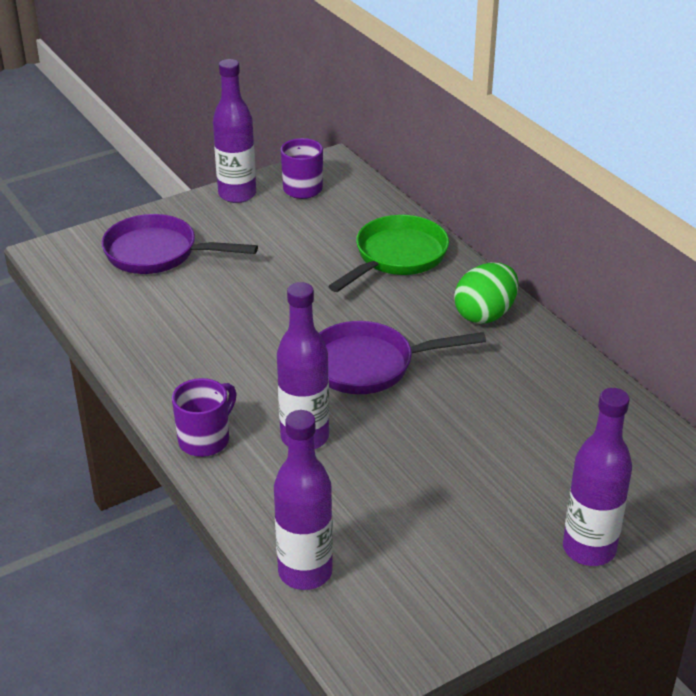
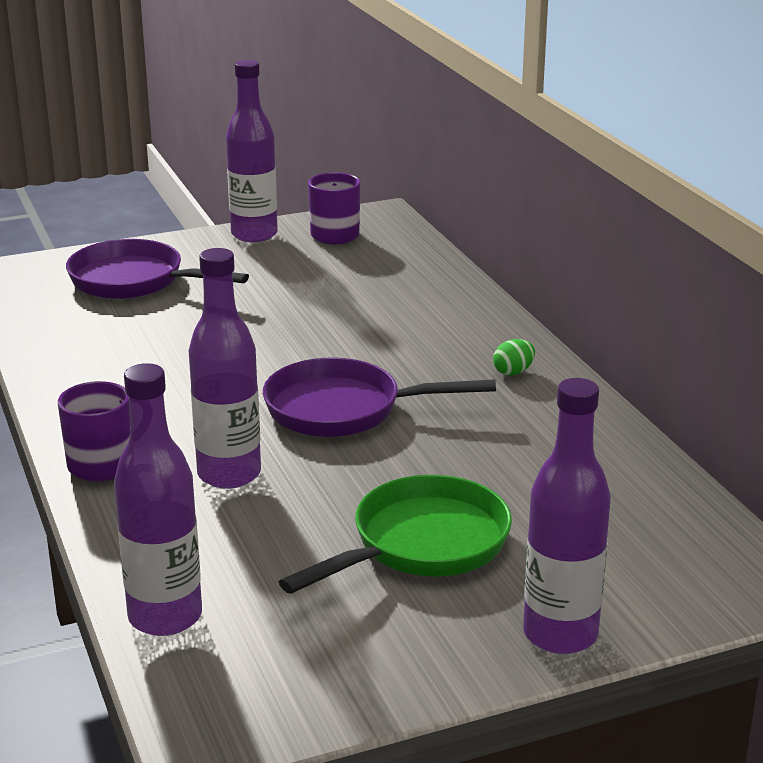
camera: 10 degrees right, 10 degrees down
(396, 257) = (423, 307): green pan -> green pan (421, 545)
(485, 314) = (513, 372): green egg -> green egg, size x0.48

